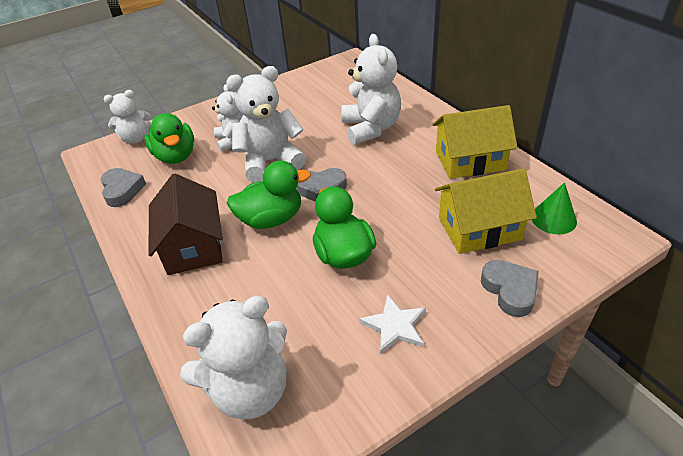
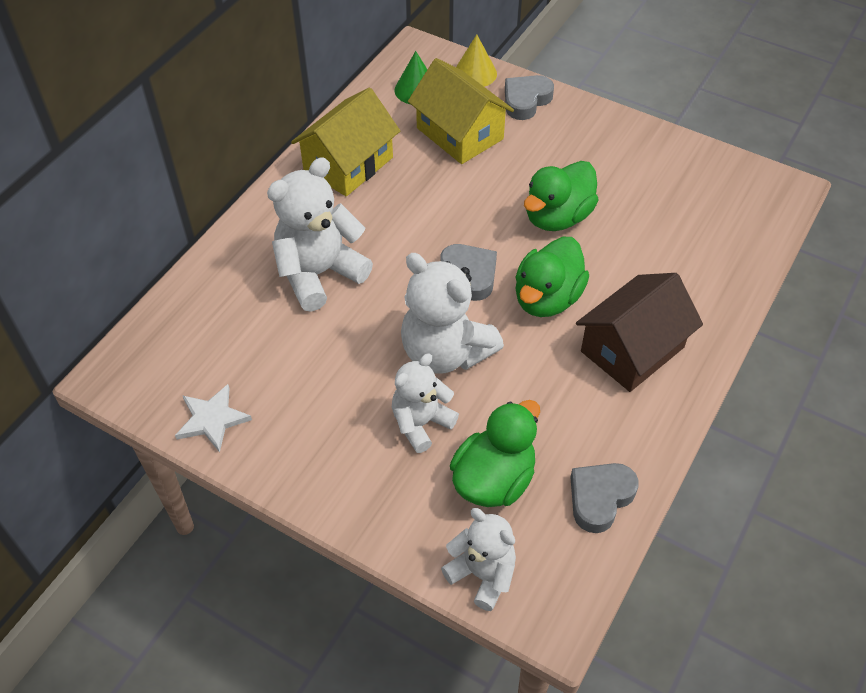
camera: 120 degrees left, 10 degrees up
(250, 389) = (737, 219): white teddy bear -> none
(271, 219) = (547, 298): green duck -> green duck turned 105 degrees counterclockwise
(395, 326) = (612, 156): white star -> white star (212, 419)
(470, 160) = (348, 164): yellow house -> yellow house turned 75 degrees clockwise
(569, 266) = (475, 73): none -> yellow cone

